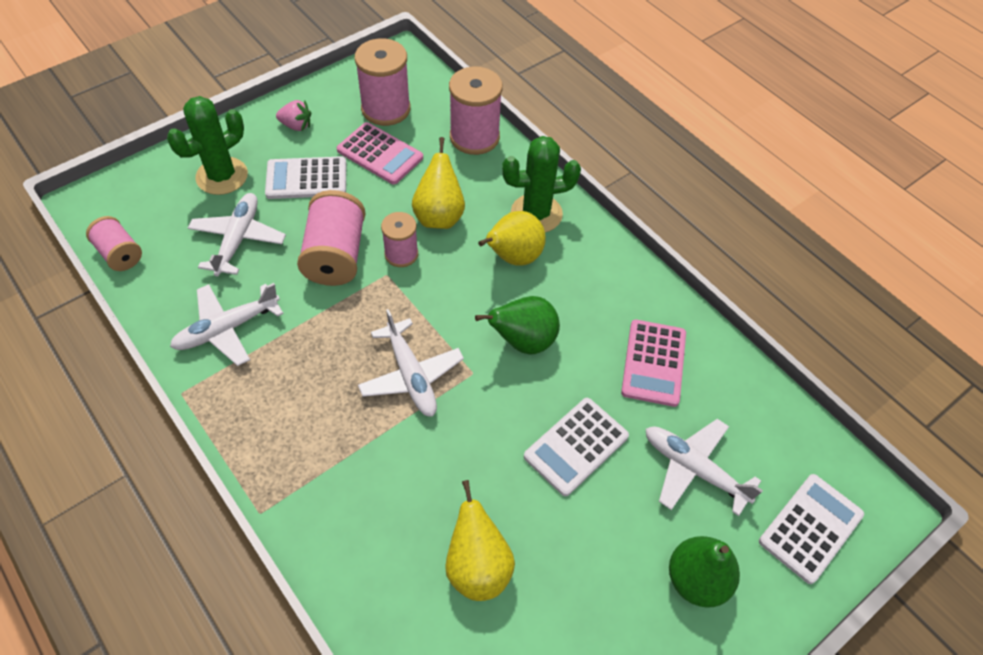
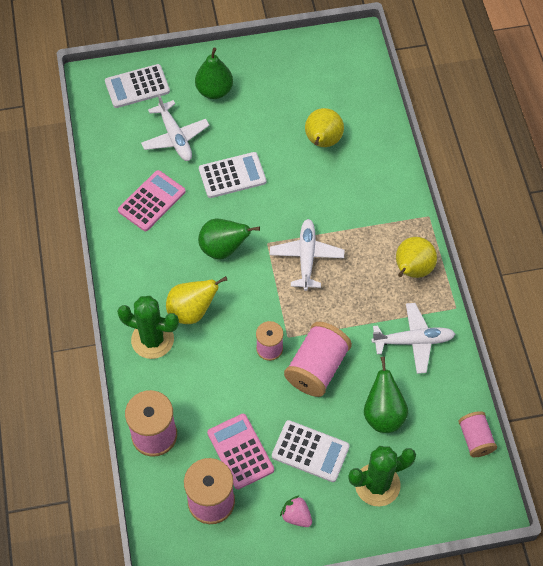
camera: 150 degrees left, 5 degrees up
(238, 239) = (383, 414): white plane -> green pear
(439, 216) = (225, 369): yellow pear -> yellow pear (412, 270)

